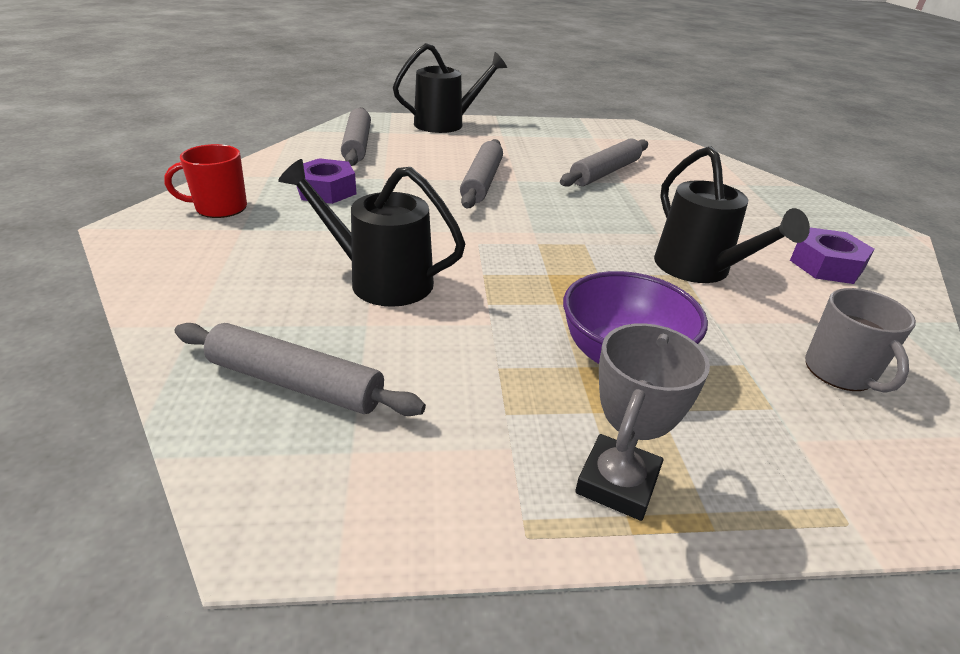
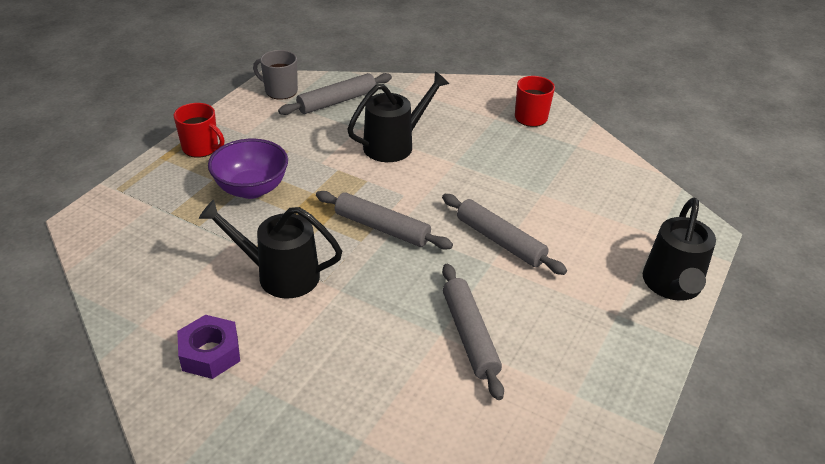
camera: 125 degrees right, 5 degrees up
(326, 190) = (533, 161): purple nut -> none
(357, 145) = (627, 204): grey rolling pin -> grey rolling pin (382, 228)
(617, 483) = (201, 148): grey trophy -> red mug
(840, 372) = (152, 256): grey mug -> grey mug (280, 91)

